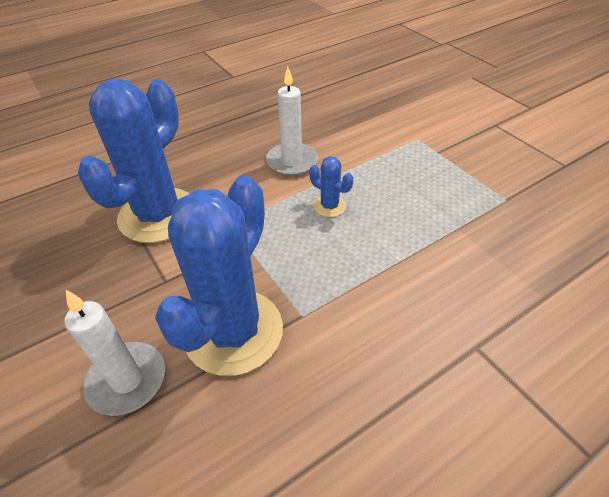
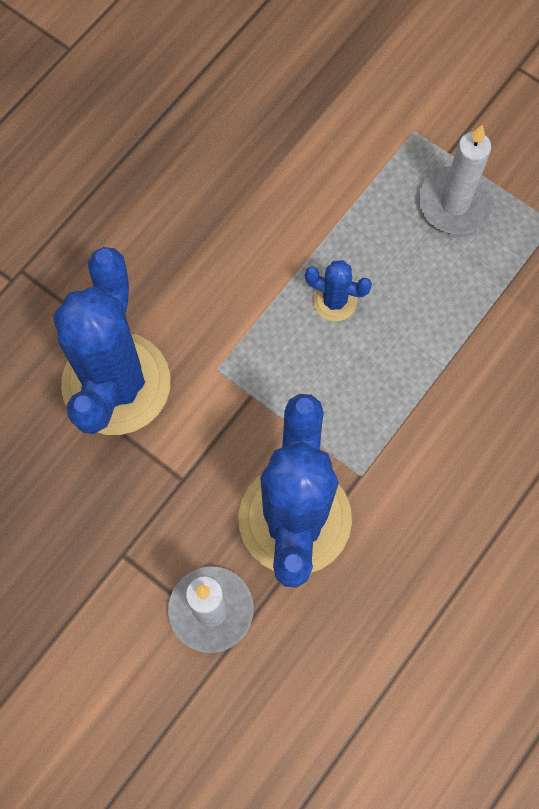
camera: 20 degrees left, 25 degrees up
(292, 162) = (252, 230): white candle -> white candle (455, 203)

